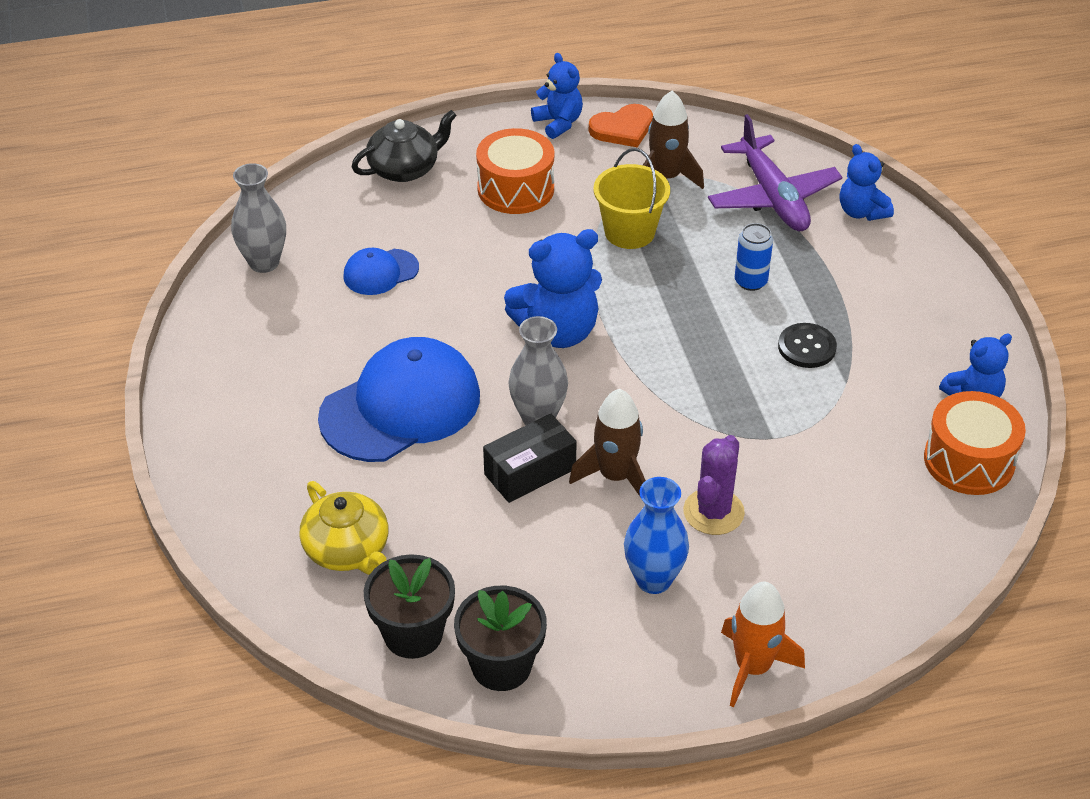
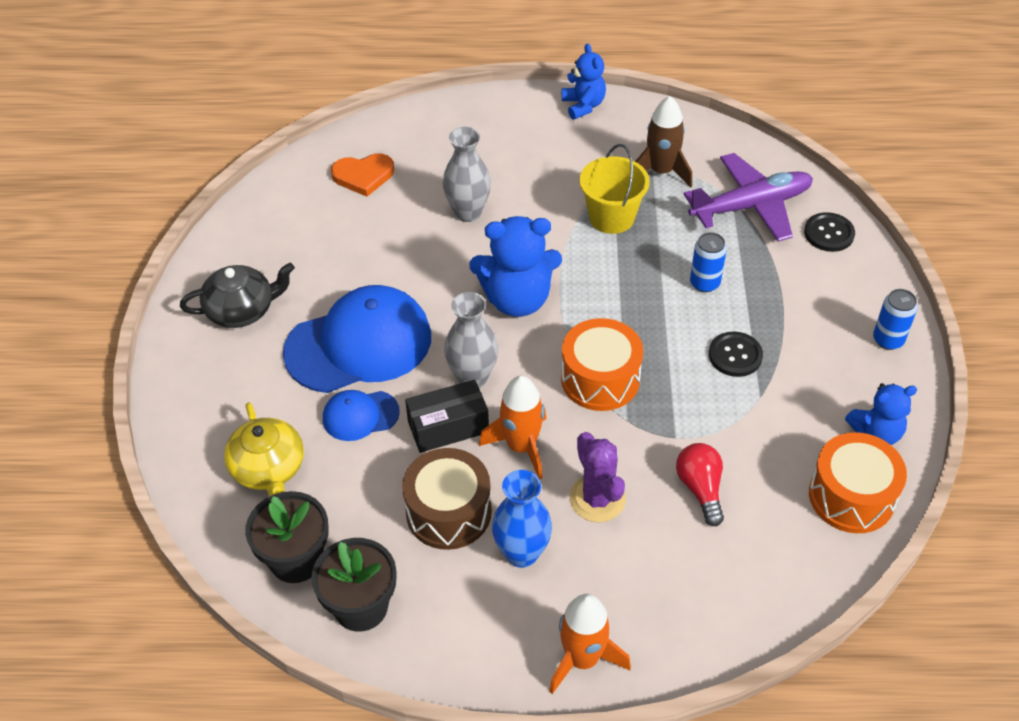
camera: 15 degrees right, 5 degrees up
(264, 262) = (291, 192): grey vase -> grey vase (468, 212)
(380, 272) = (384, 217): blue cap -> blue cap (360, 415)
(405, 168) = (437, 126): black teapot -> black teapot (242, 310)
(515, 189) = (525, 160): orange drum -> orange drum (600, 379)
(561, 555) = (448, 512): none -> brown drum
(615, 476) = (521, 446): brown rocket -> orange rocket
(622, 129) = (638, 120): orange heart -> orange heart (363, 176)
(713, 512) = (597, 499): purple cactus -> purple cactus turned 60 degrees counterclockwise
(773, 197) = (751, 206): purple plane -> purple plane turned 105 degrees counterclockwise
(816, 482) = (700, 489): none -> red light bulb
(861, 212) = (829, 233): blue teddy bear -> black button
(955, 305) = (888, 340): none -> blue can

